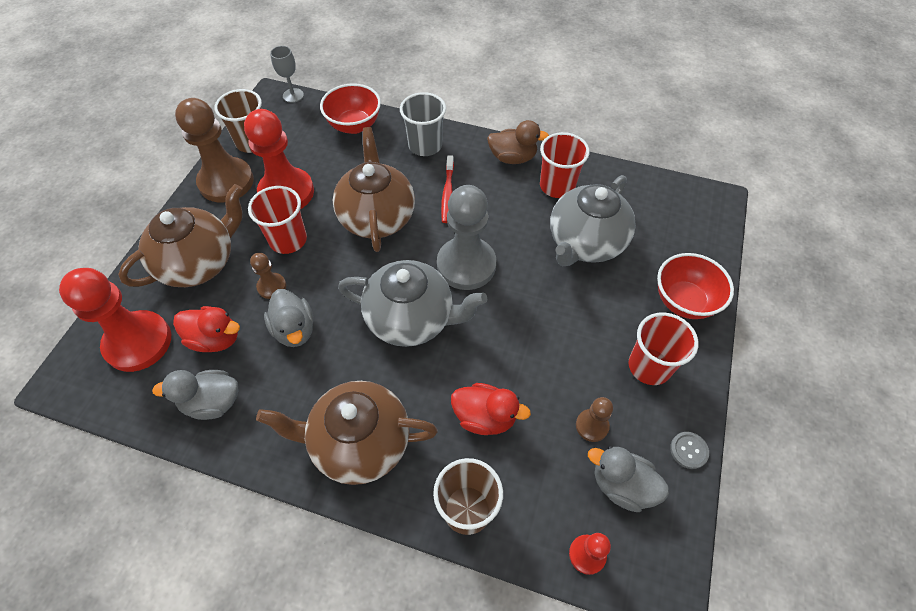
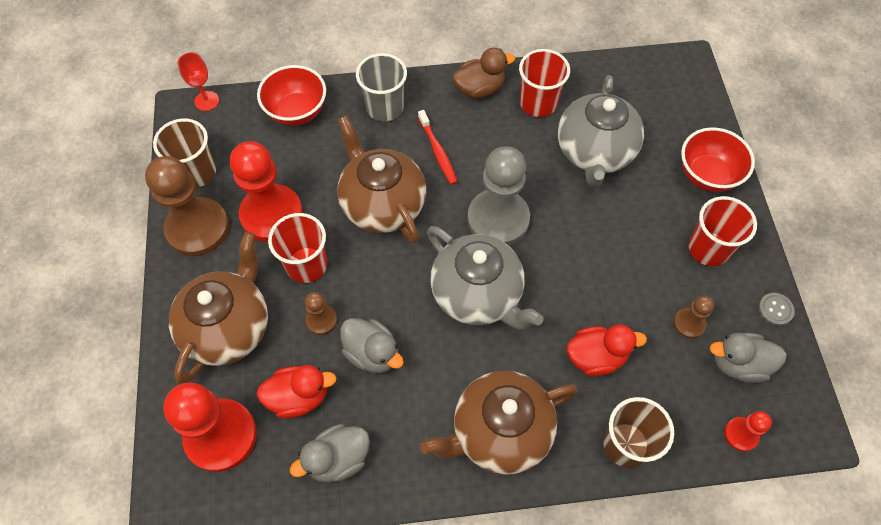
camera: 25 degrees left, 5 degrees up
(293, 95) = (206, 101): grey goblet -> red goblet
(411, 319) = (478, 294): grey teapot -> grey teapot turned 60 degrees clockwise

